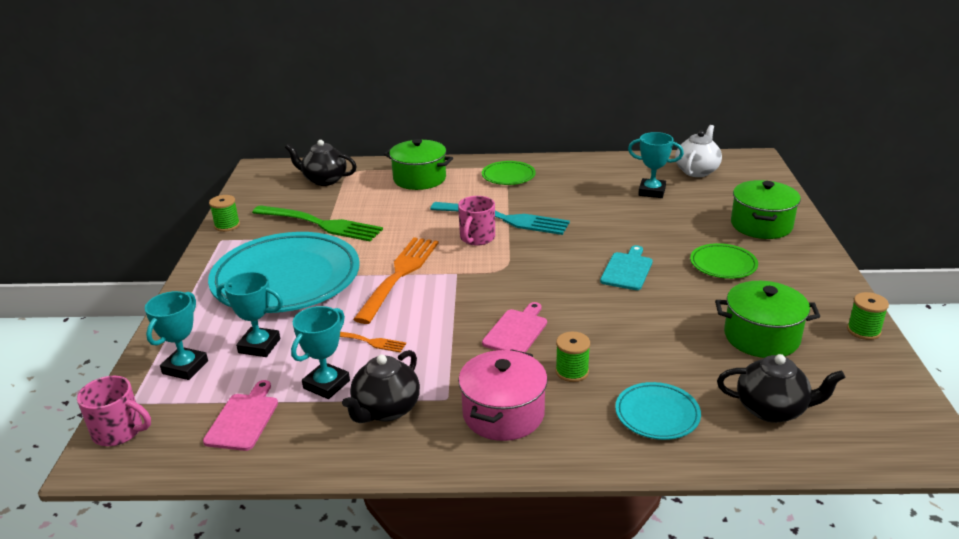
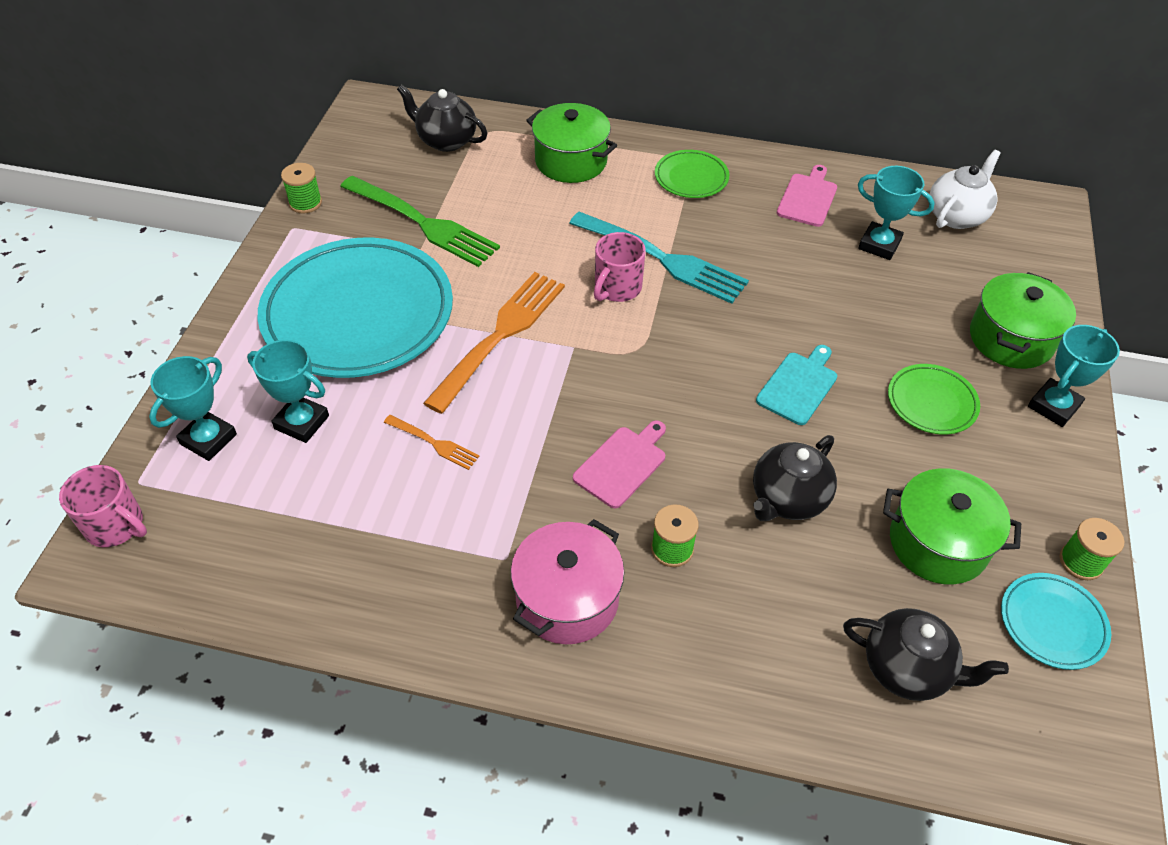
camera: 10 degrees right, 20 degrees up
(243, 419) = (259, 538): pink cutting board -> pink cutting board (808, 198)
(326, 384) = (367, 504): turquoise trophy -> turquoise trophy (1053, 406)
(386, 410) = (428, 560): black teapot -> black teapot (787, 499)
(657, 414) = (757, 644): turquoise plate -> turquoise plate (1052, 623)

